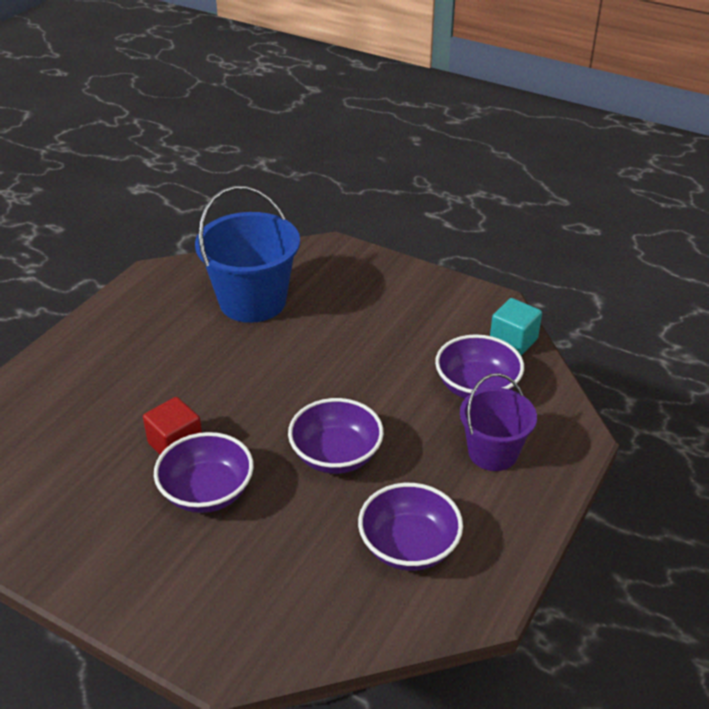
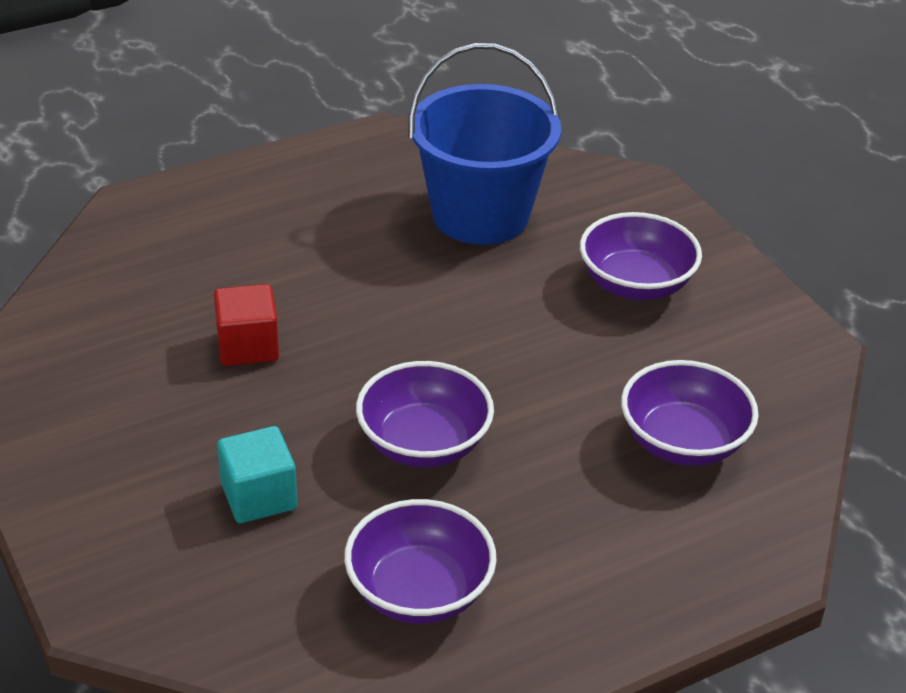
camera: 30 degrees right, 0 degrees up
(207, 492) = (238, 416): purple bowl -> purple bowl (635, 284)
(493, 452) = (630, 532): purple bucket -> none
(513, 341) = (790, 405): turquoise cube -> turquoise cube (259, 496)

